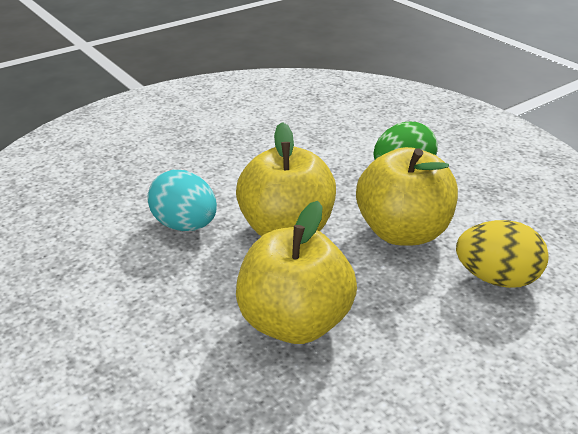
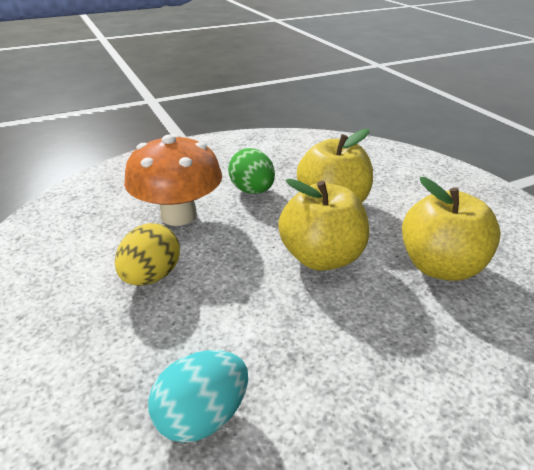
camera: 80 degrees left, 0 degrees up
(185, 225) = (304, 323): turquoise egg -> turquoise egg (202, 416)
(331, 138) = (178, 215): none -> orange mushroom
(496, 278) = (385, 181): yellow egg -> yellow egg (151, 276)

